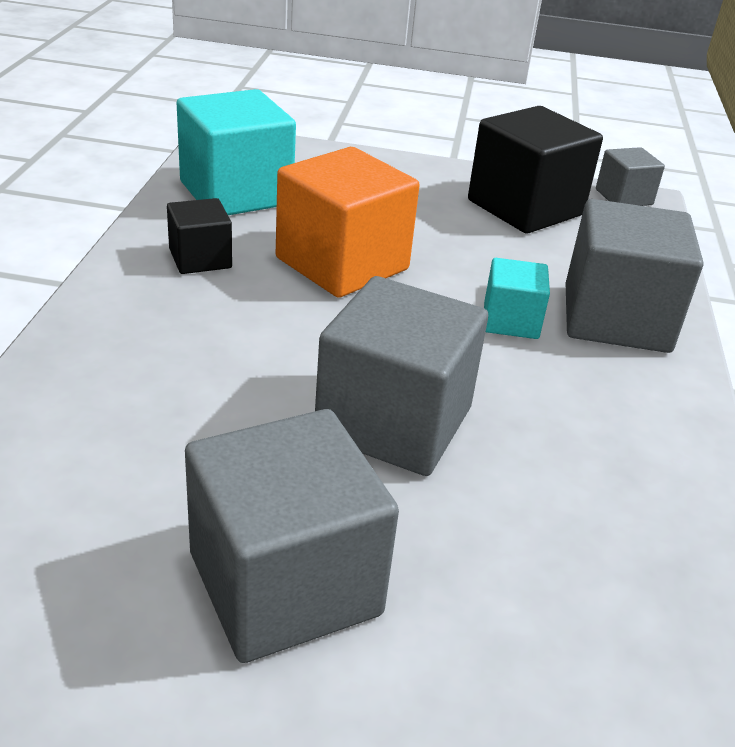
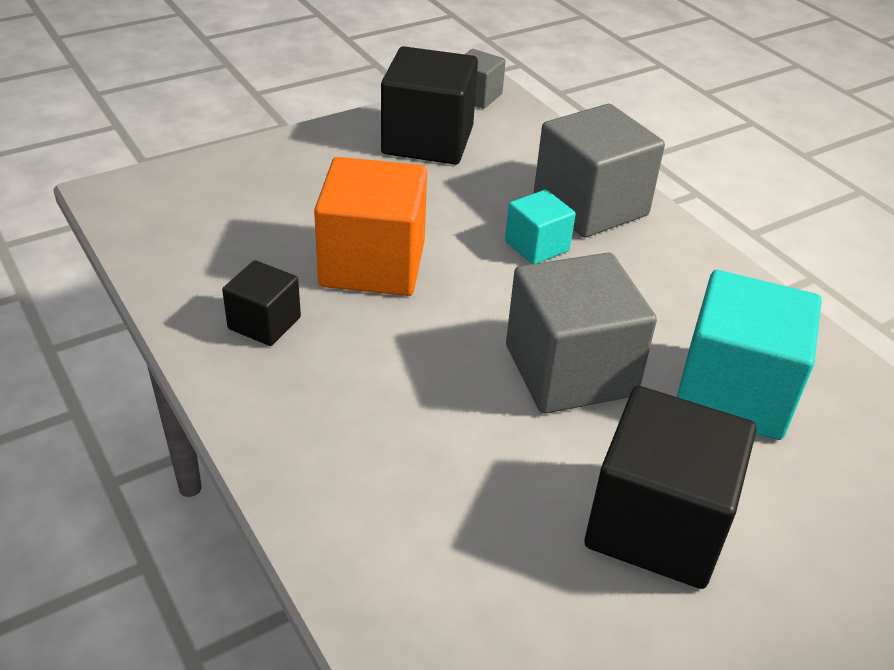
camera: 40 degrees left, 5 degrees up
(236, 193) = (202, 243): turquoise cube -> turquoise cube (734, 392)
(285, 583) = (657, 524): grey cube -> black cube

